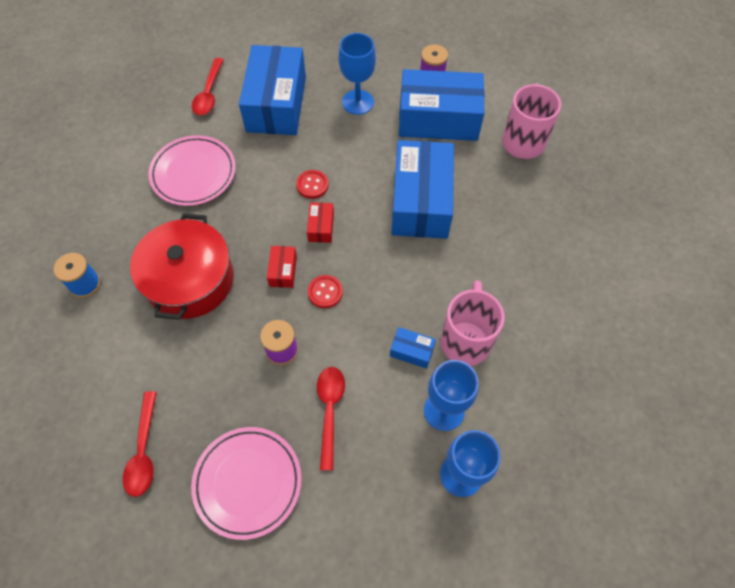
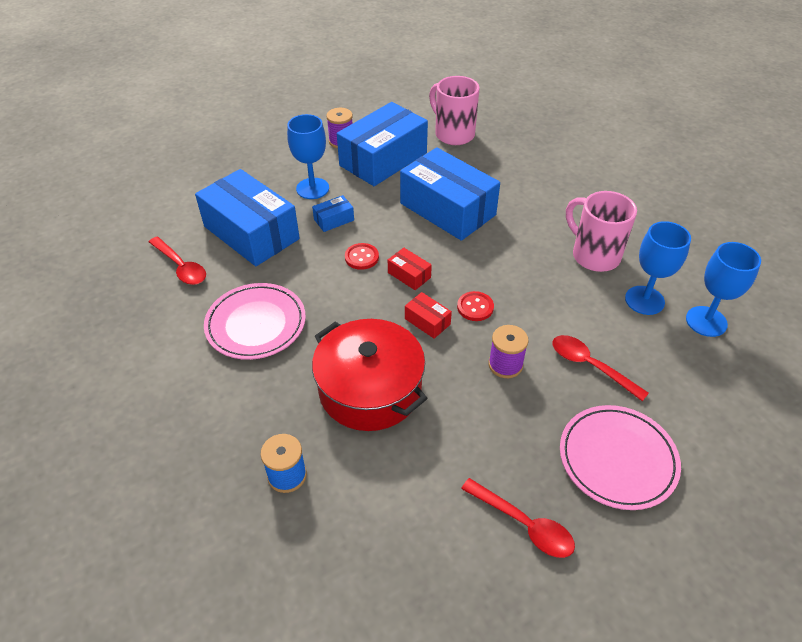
camera: 50 degrees left, 15 degrees down
(412, 351) = (577, 288): blue box -> blue box (334, 220)

